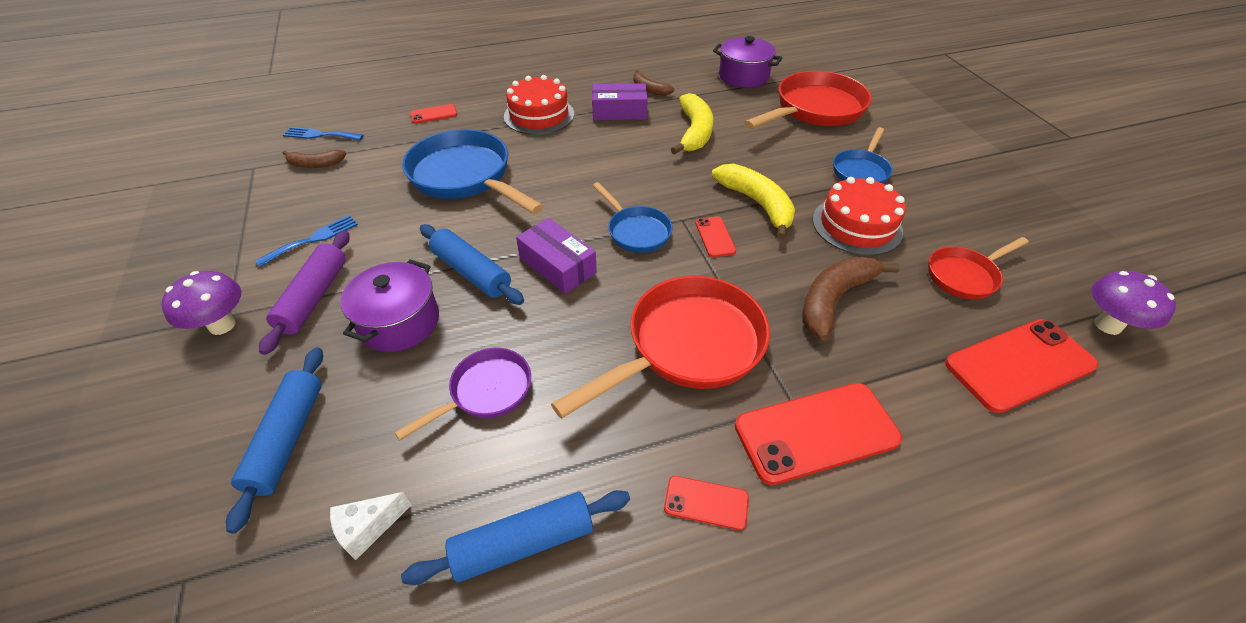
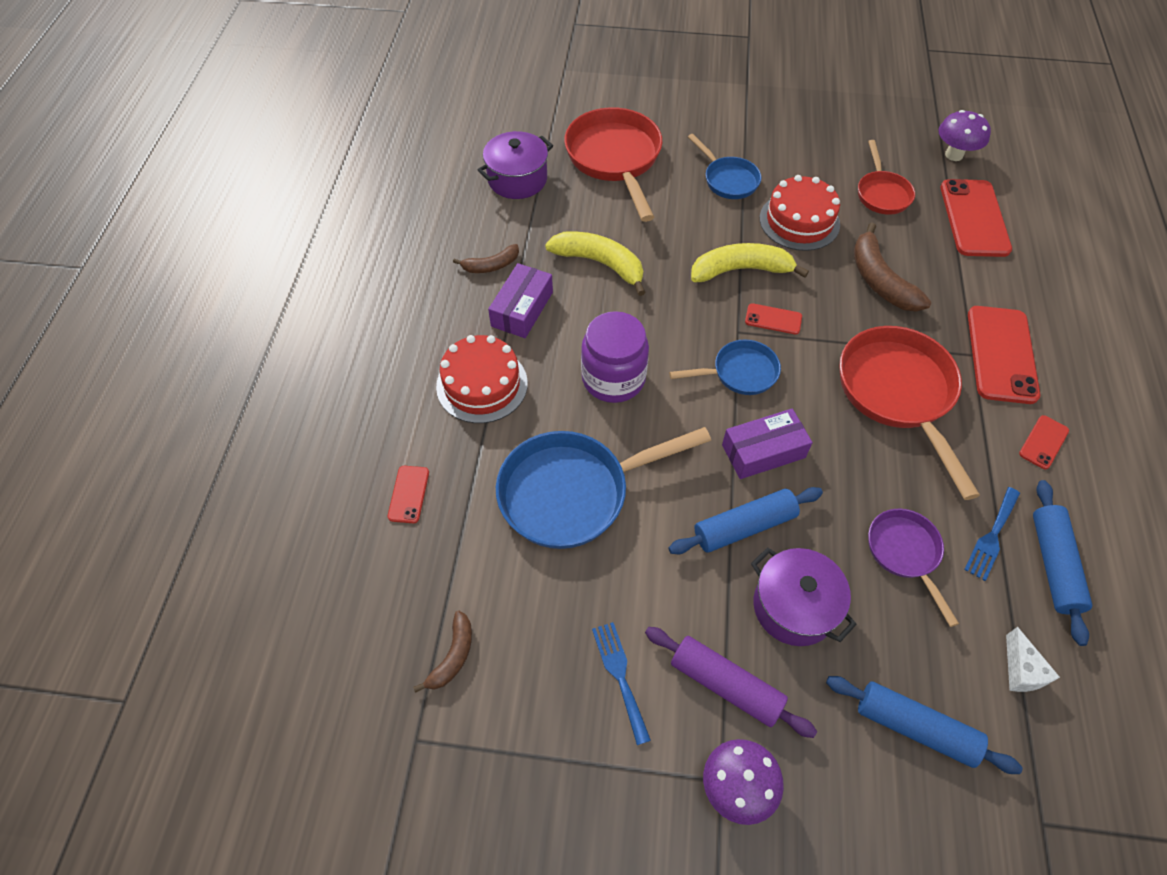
camera: 65 degrees left, 10 degrees up
(320, 135) = (377, 642): blue fork -> blue fork (992, 536)
(583, 167) = (613, 378): none -> purple jar

